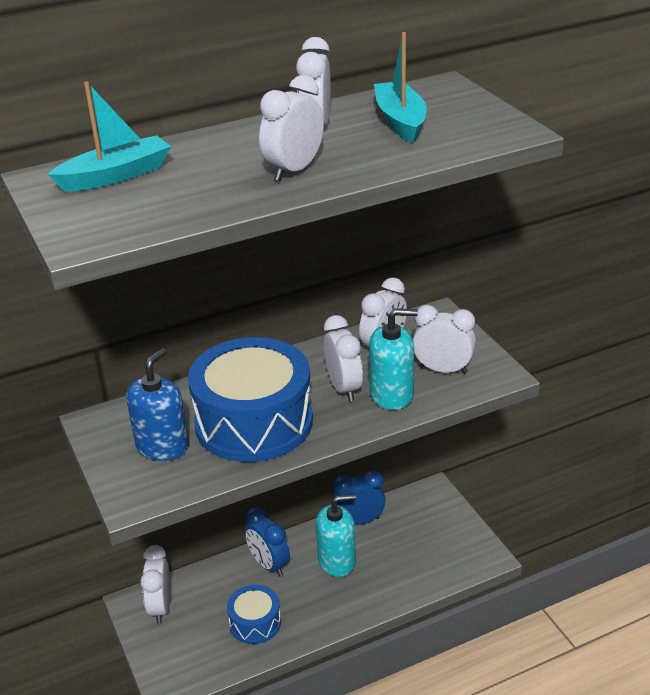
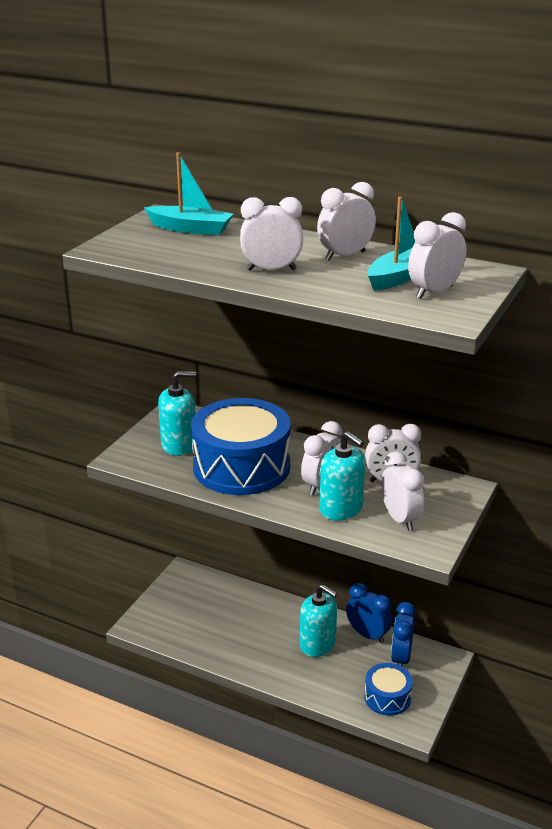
camera: 50 degrees right, 5 degrees down
(160, 607) = (192, 585): white clock -> white clock (434, 292)
(162, 446) = (179, 445): blue soap dispenser -> turquoise soap dispenser
(255, 623) = (222, 635): blue drum -> blue drum (387, 697)
(269, 565) = (278, 613): blue clock -> blue clock (401, 658)

